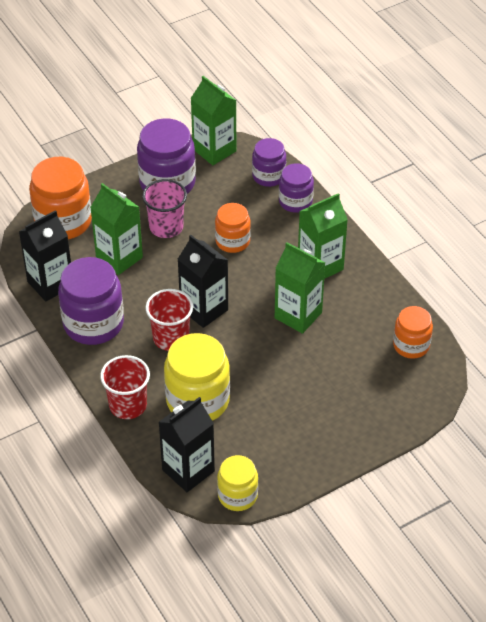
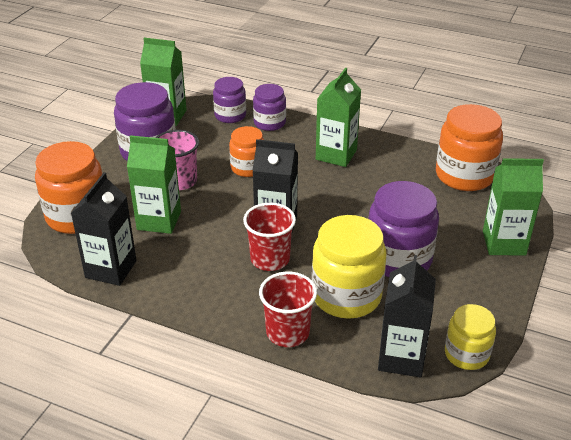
camera: 35 degrees left, 10 degrees down
(93, 323) = (185, 281): purple jar -> purple jar (398, 259)
(298, 315) = (357, 194): green carton -> green carton (504, 243)
(411, 345) = (464, 175): orange jar -> orange jar, size x1.67

